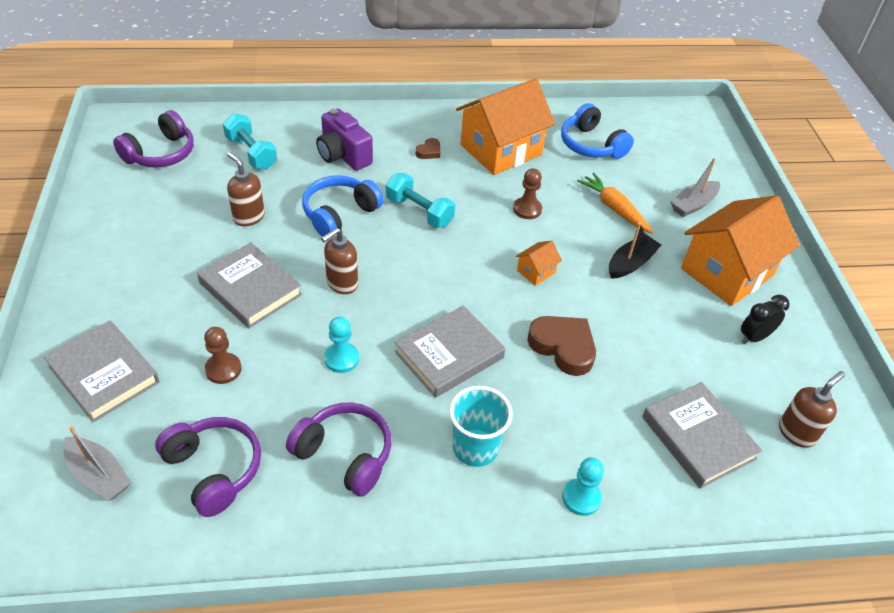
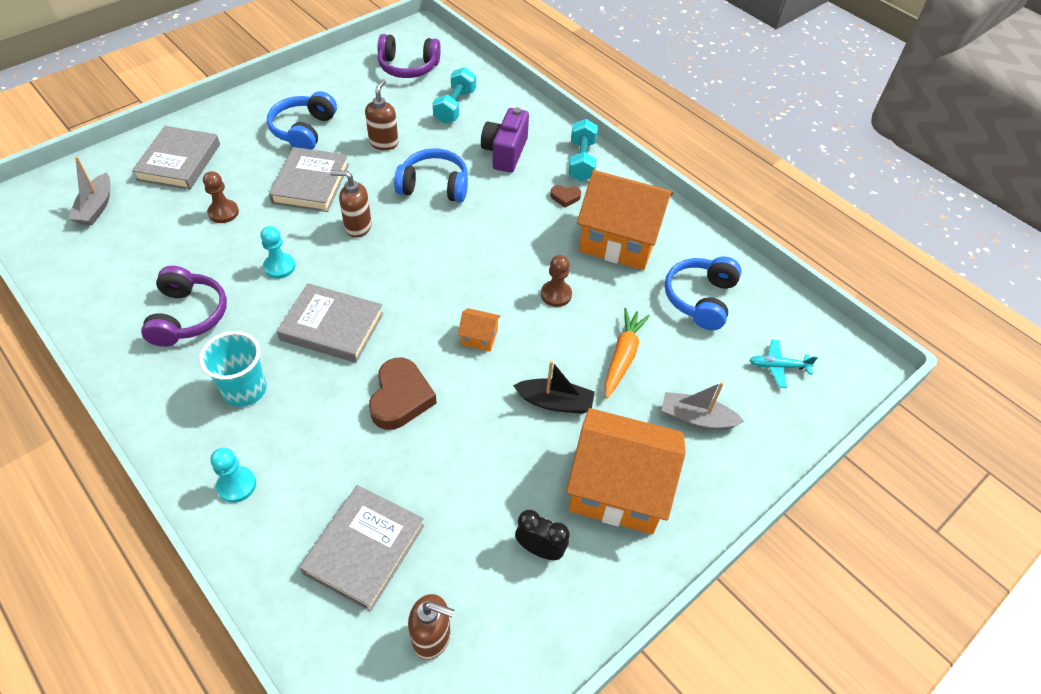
camera: 55 degrees right, 5 degrees up
(167, 260) = (304, 130): none -> blue headphones
(213, 470) = (132, 256): purple headphones -> none
(419, 212) = (482, 229): turquoise dumbbell -> turquoise dumbbell (581, 161)
(676, 146) = (778, 367): none -> turquoise plane

